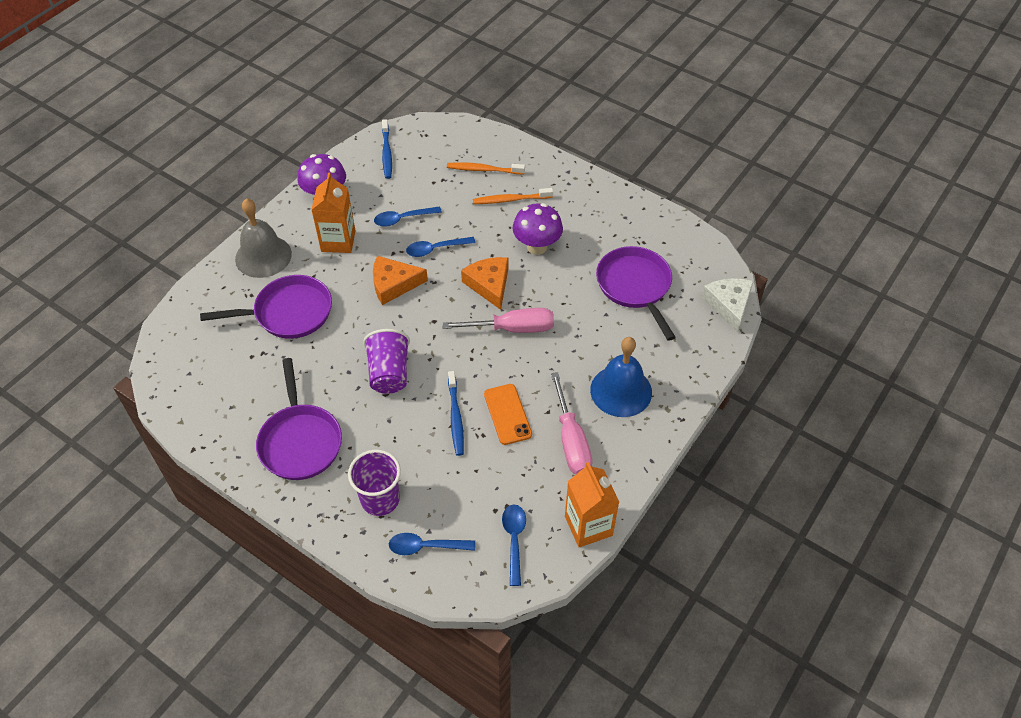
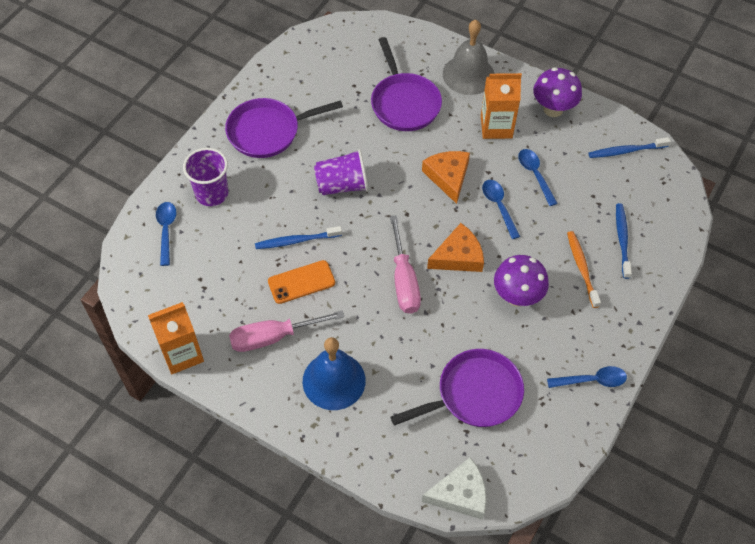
camera: 85 degrees right, 5 degrees up
(484, 170) = (622, 240): orange toothbrush -> blue toothbrush
(514, 540) = (170, 295): blue spoon -> blue spoon (592, 380)

